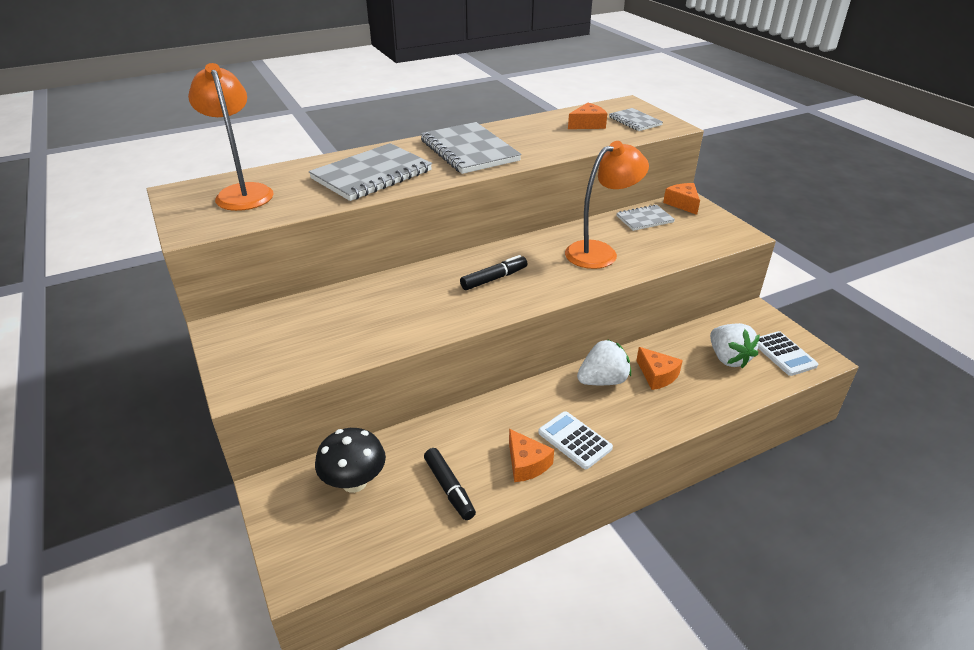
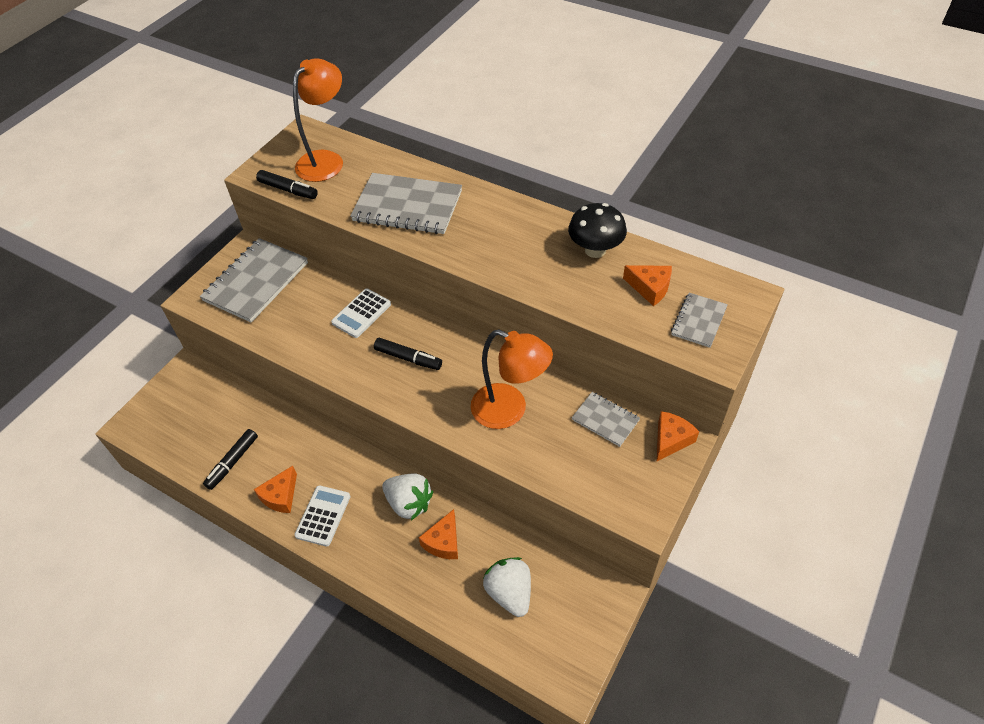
camera: 60 degrees right, 15 degrees up
(249, 220) = (288, 190): none -> black marker
(354, 482) = (212, 407): black mushroom -> black mushroom (595, 250)
(469, 151) = (505, 236): grey notebook -> grey notebook (256, 282)
(728, 358) = (509, 593): white strawberry -> white strawberry turned 120 degrees clockwise
(783, 354) = (552, 642): white calculator -> white calculator (361, 313)

